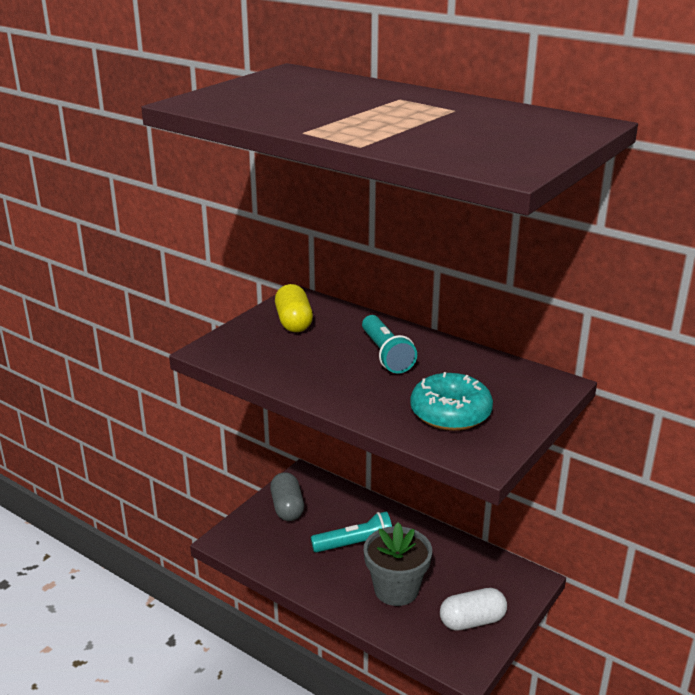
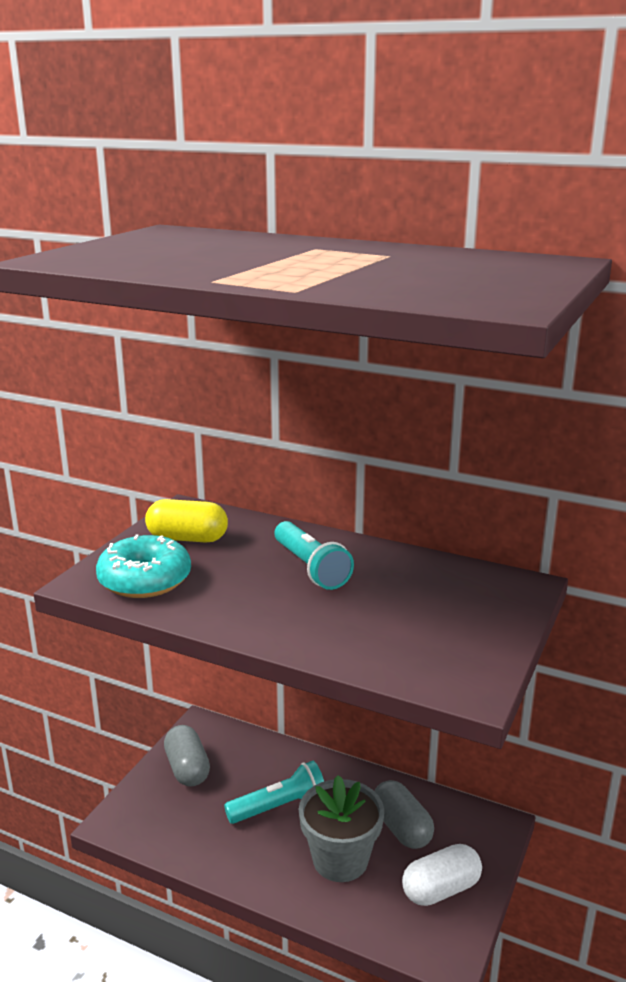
camera: 10 degrees left, 5 degrees down
(294, 322) = (187, 538): yellow capsule -> yellow capsule turned 60 degrees counterclockwise
(450, 413) = (410, 633): turquoise donut -> turquoise donut (145, 580)
(451, 572) = (401, 828): none -> grey capsule

